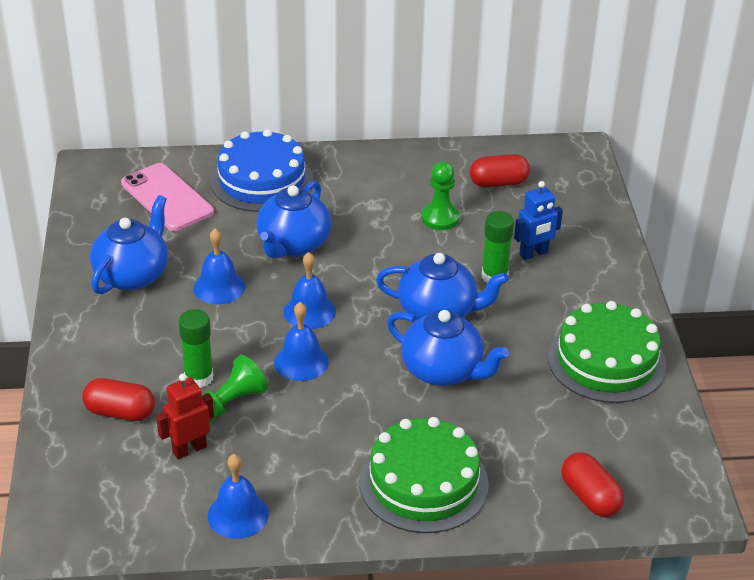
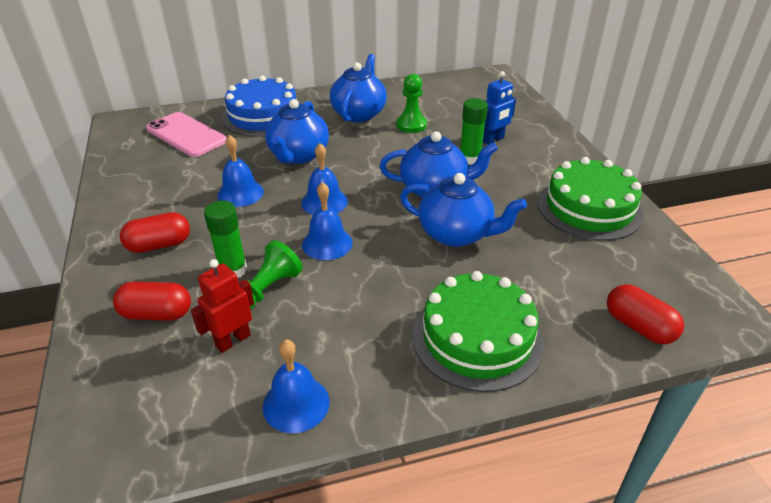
camera: 10 degrees left, 0 degrees up
(132, 275) = (161, 193): blue teapot -> blue teapot (359, 113)
(498, 183) = (446, 99): red capsule -> red capsule (159, 245)

